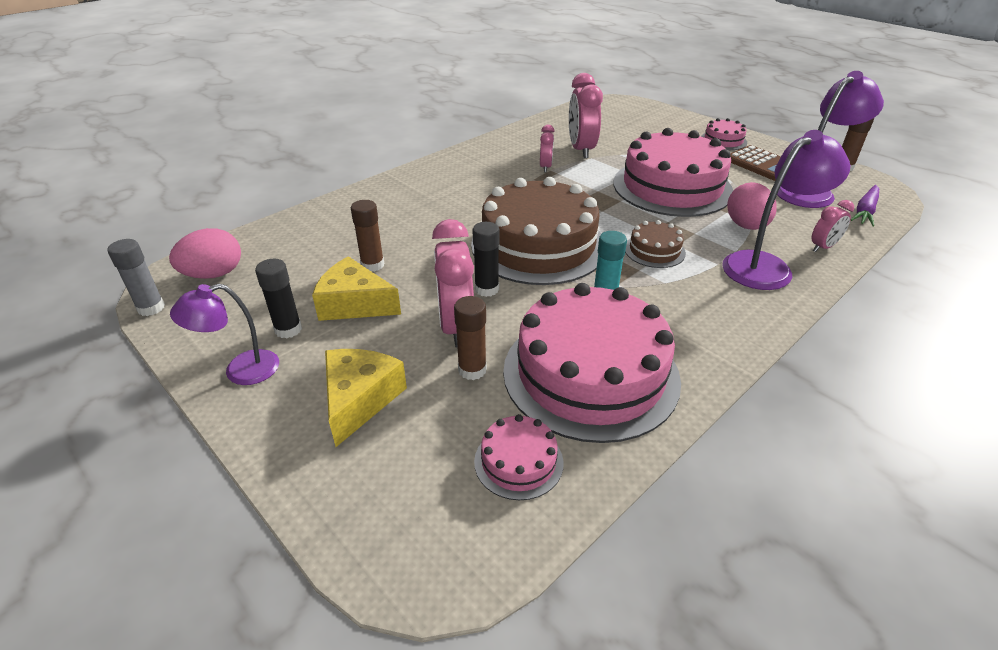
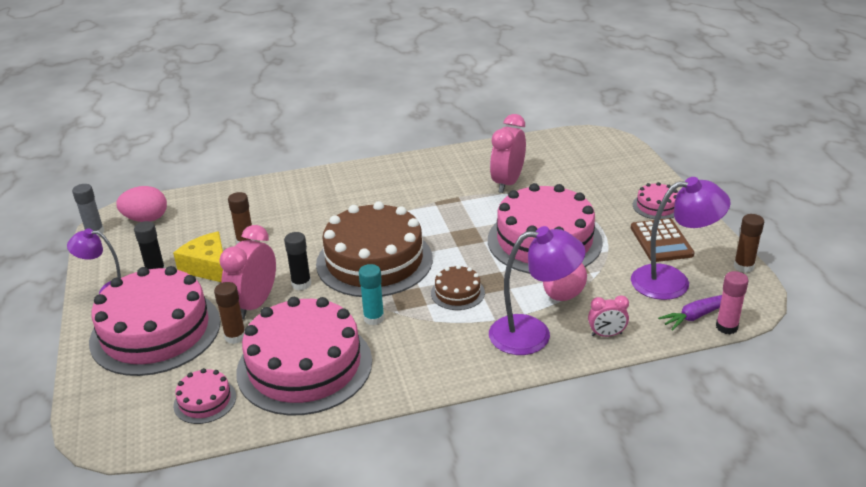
camera: 30 degrees right, 5 degrees down
(360, 399) = (155, 331): yellow cheese -> pink cake
(545, 167) = (457, 192): pink clock -> none
(896, 214) = (726, 327): none -> pink glue stick

